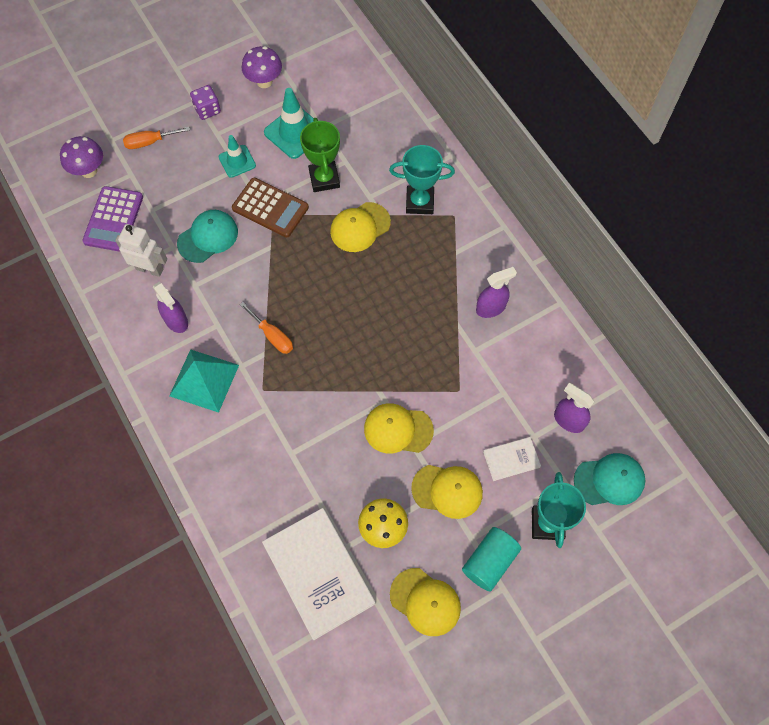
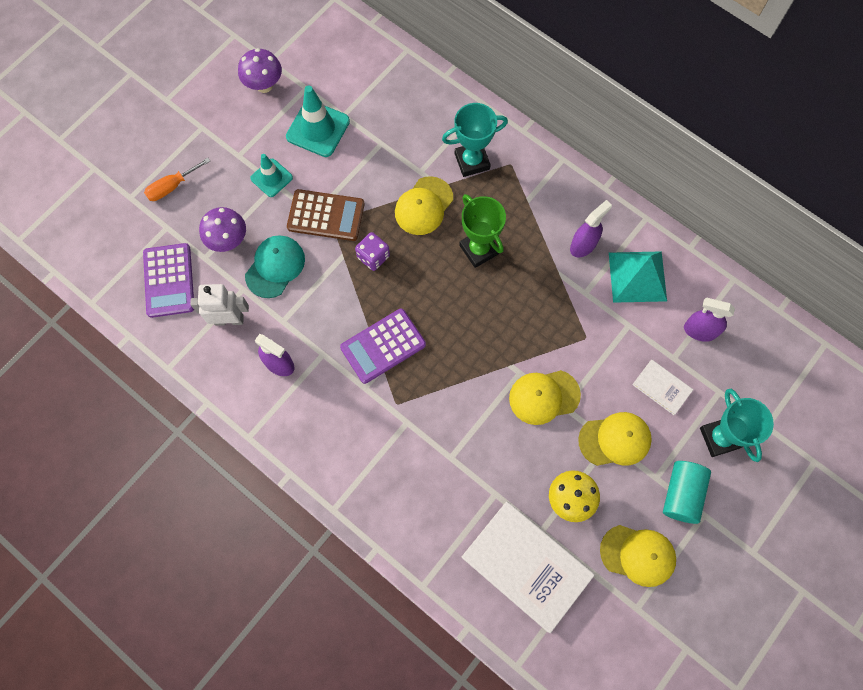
camera: 20 degrees left, 5 degrees up
(89, 171) = (120, 238): purple mushroom -> purple mushroom (228, 241)
(204, 380) = (333, 415): turquoise pyramid -> turquoise pyramid (637, 276)
(207, 110) = (218, 133): purple dice -> purple dice (373, 257)
(272, 336) = (383, 346): orange screwdriver -> purple calculator
(324, 179) = (367, 168): green trophy -> green trophy (479, 249)
(511, 459) = (662, 387): white book -> white book turned 75 degrees clockwise
(609, 480) = (759, 375): turquoise cap -> none

